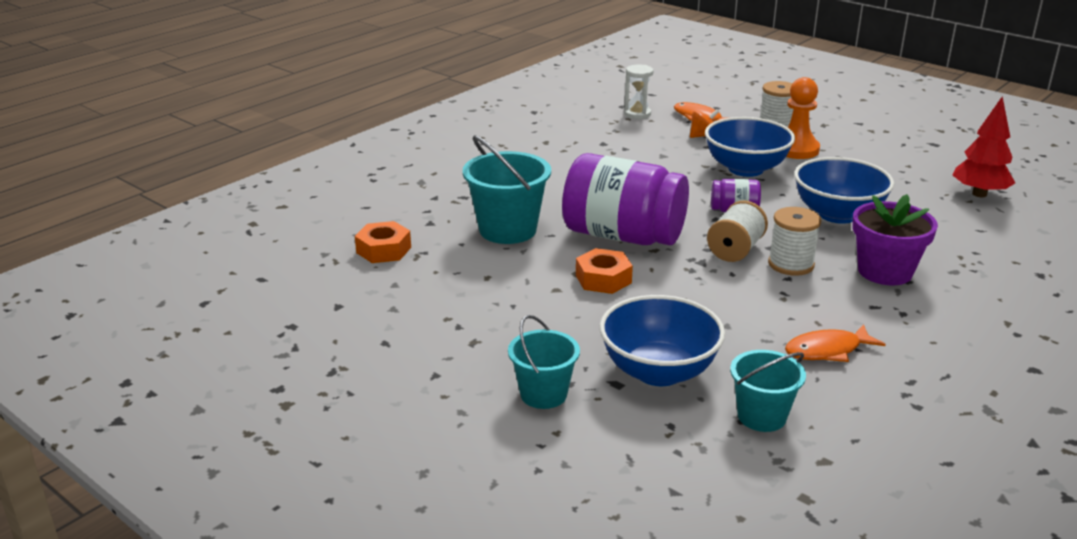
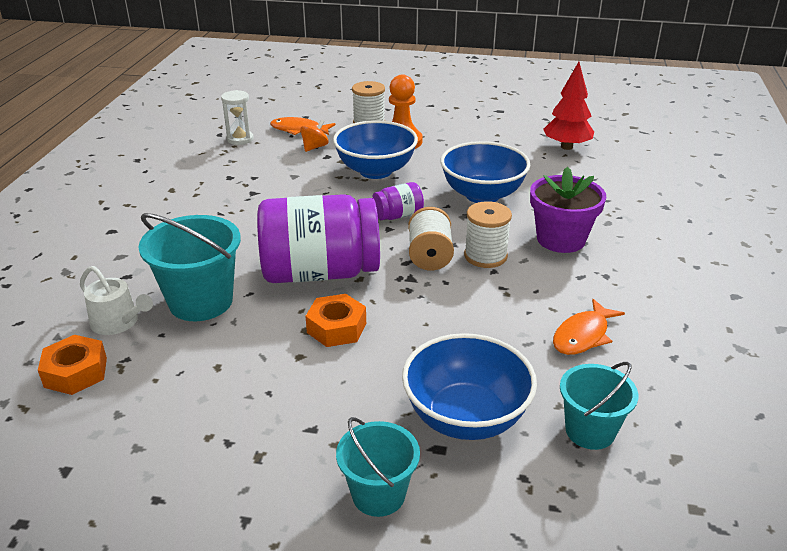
camera: 30 degrees left, 5 degrees up
(435, 227) = (118, 322): none -> white watering can

